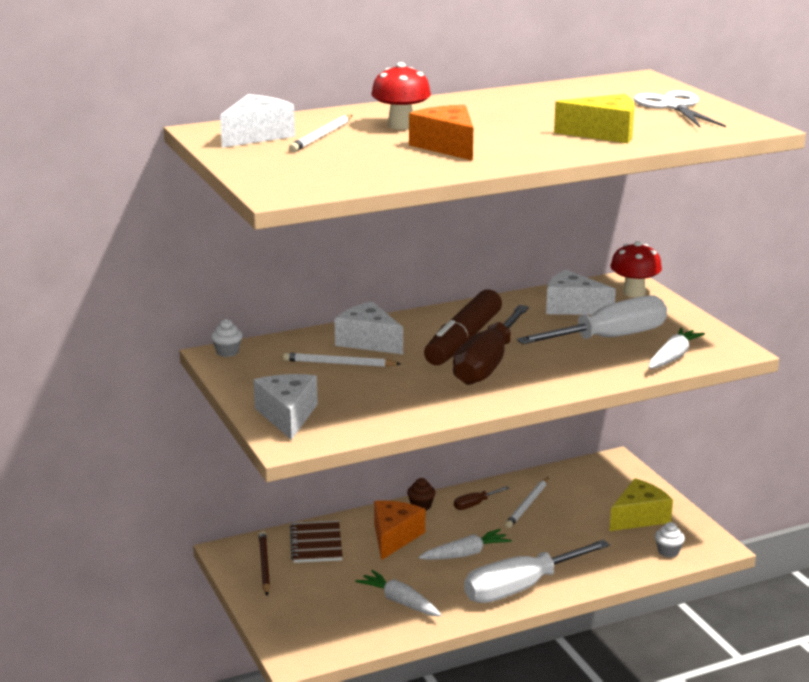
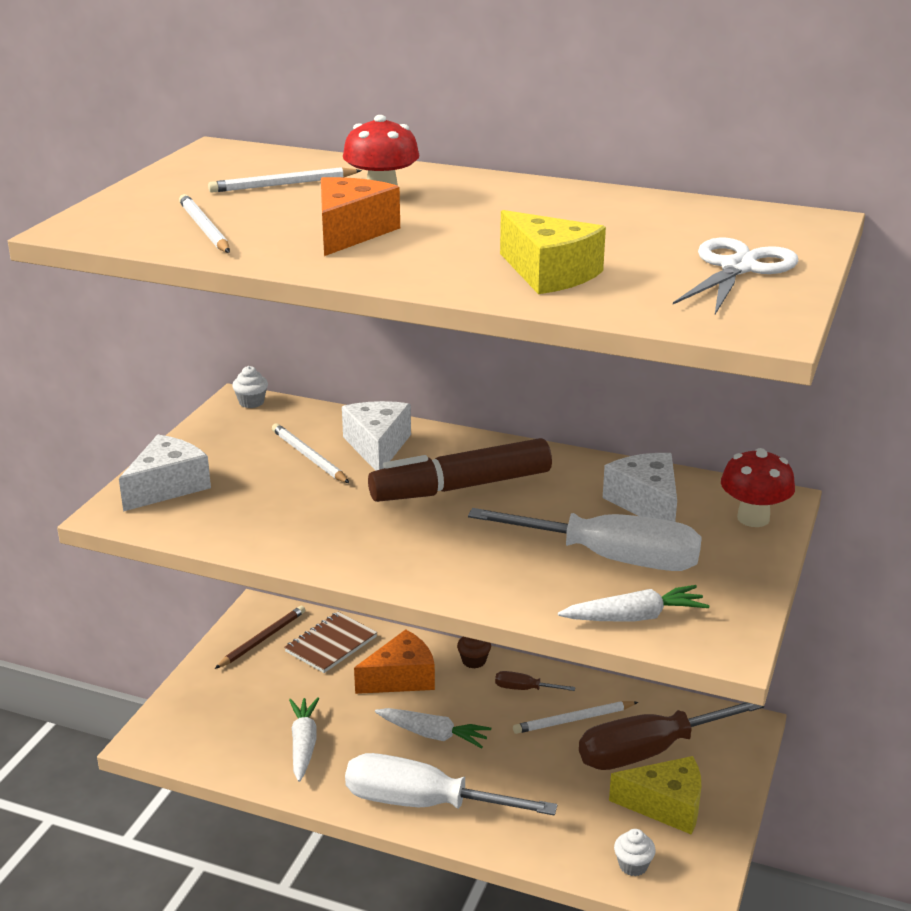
camera: 45 degrees right, 5 degrees up
(257, 135) = (236, 167): white cheese -> none
(358, 169) = (204, 228): none -> white pencil
(487, 364) = (428, 524): brown screwdriver -> brown screwdriver (648, 751)

